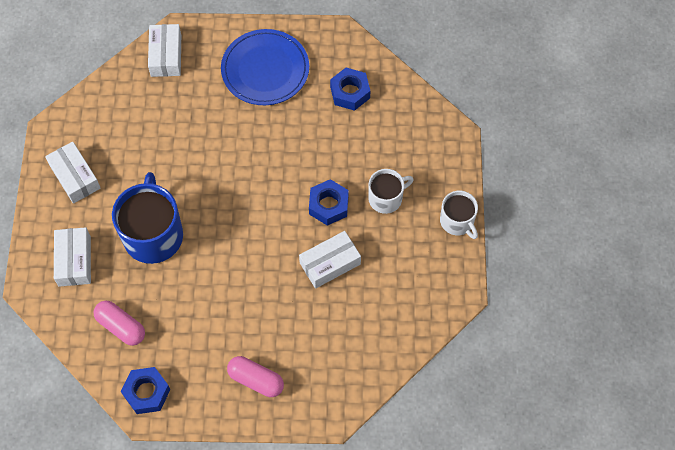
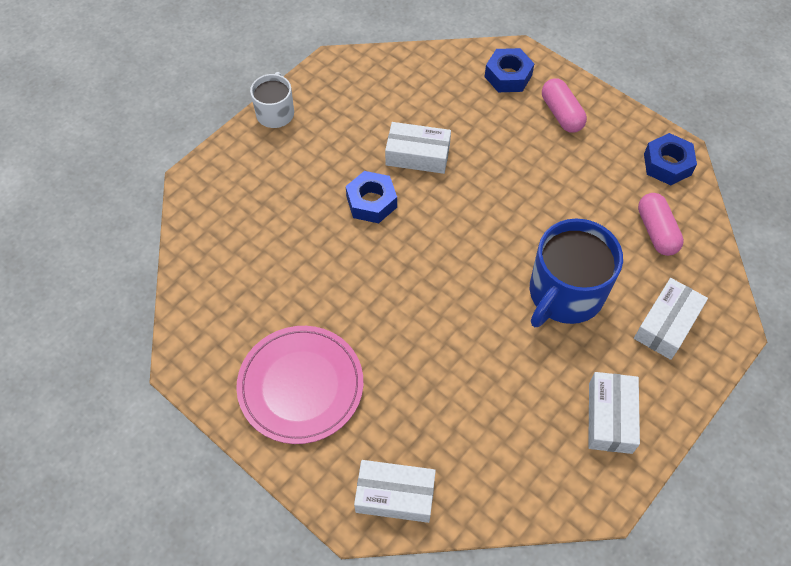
camera: 140 degrees left, 5 degrees down
(166, 55) = (395, 495): white box -> white box turned 60 degrees clockwise
(265, 69) = (301, 386): blue plate -> pink plate
(350, 92) = (242, 292): blue nut -> blue nut (508, 76)
(386, 198) = (314, 172): white mug -> none

